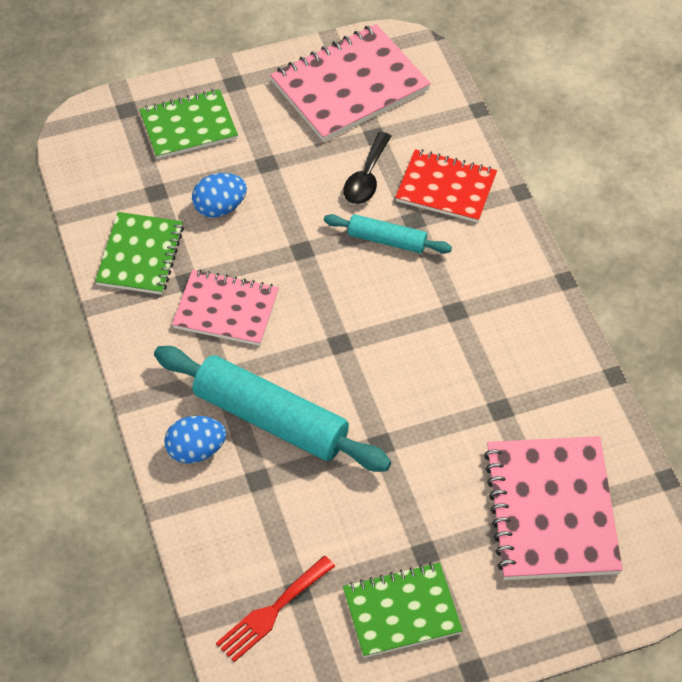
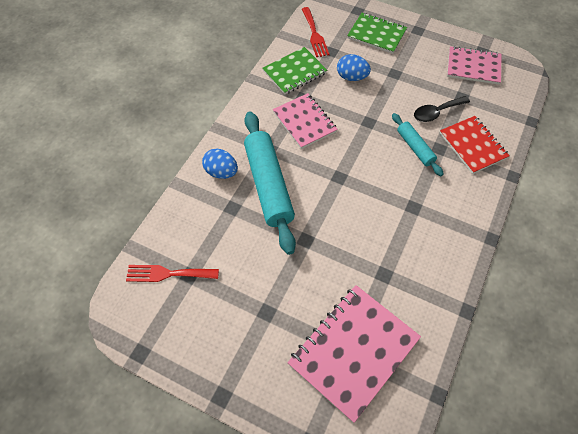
camera: 45 degrees right, 5 degrees up
(108, 184) = (314, 34): none -> red fork
(350, 86) = (473, 67): pink notebook -> pink notebook, size x0.65
(401, 612) = (222, 331): green notebook -> none

